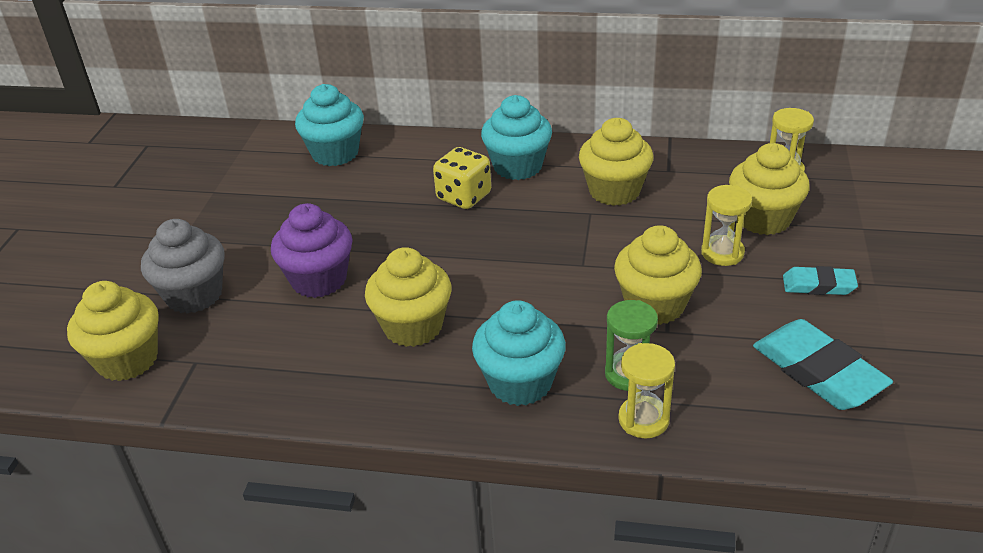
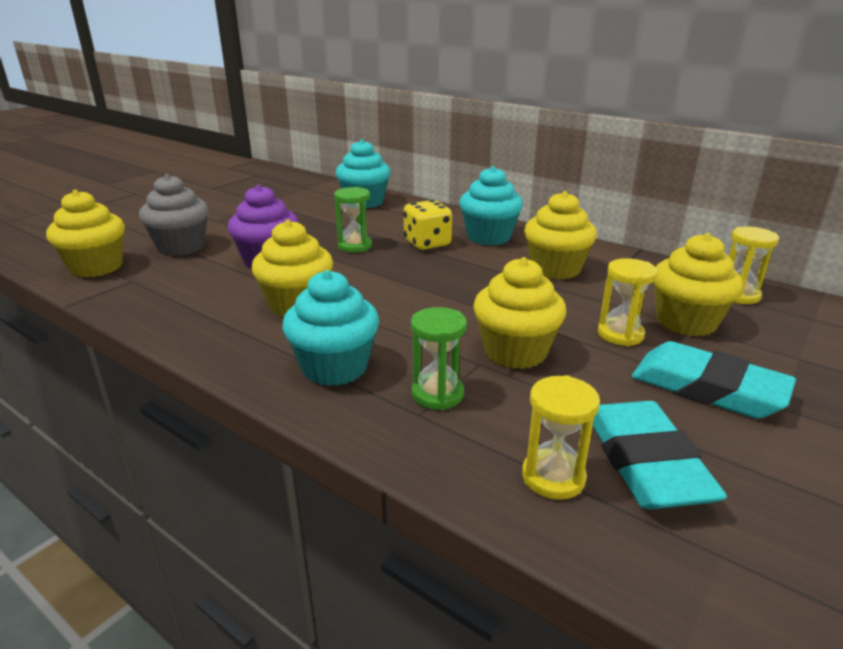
camera: 25 degrees right, 10 degrees down
(391, 226) = (355, 246): none -> green hourglass
(643, 419) = (413, 435): yellow hourglass -> yellow hourglass (553, 477)
(818, 285) = (707, 388): turquoise eraser -> turquoise eraser, size x1.75

